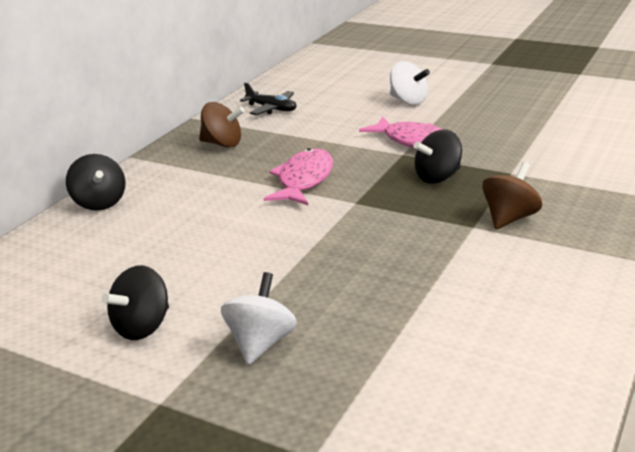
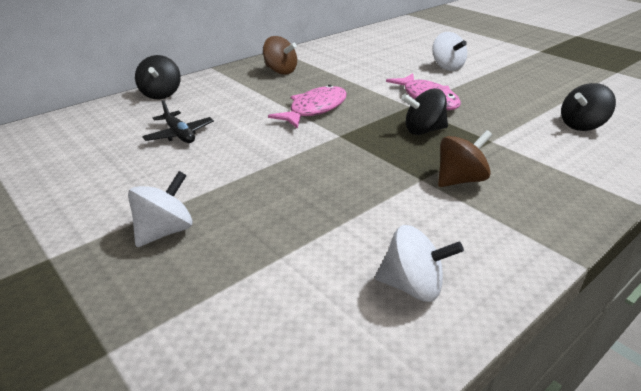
camera: 20 degrees right, 5 degrees up
(142, 327) = (98, 192): black spinning top -> black spinning top (581, 125)
(271, 109) = (337, 54): black plane -> black plane (179, 135)
(537, 322) = (412, 286): none -> white spinning top

